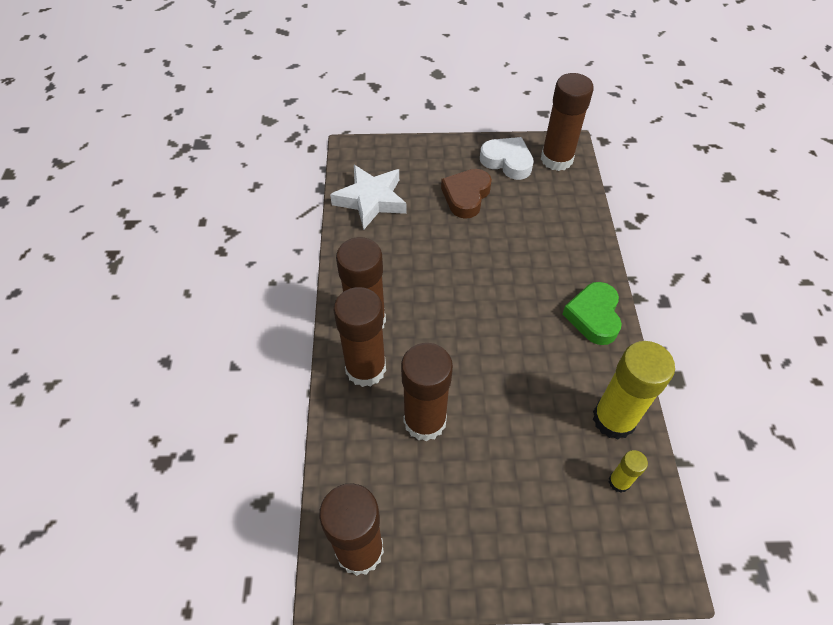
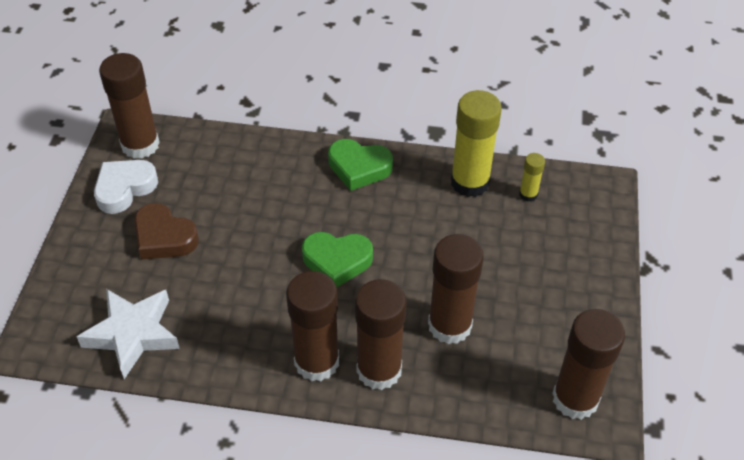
camera: 80 degrees left, 5 degrees down
(475, 317) = (337, 261): none -> green heart

